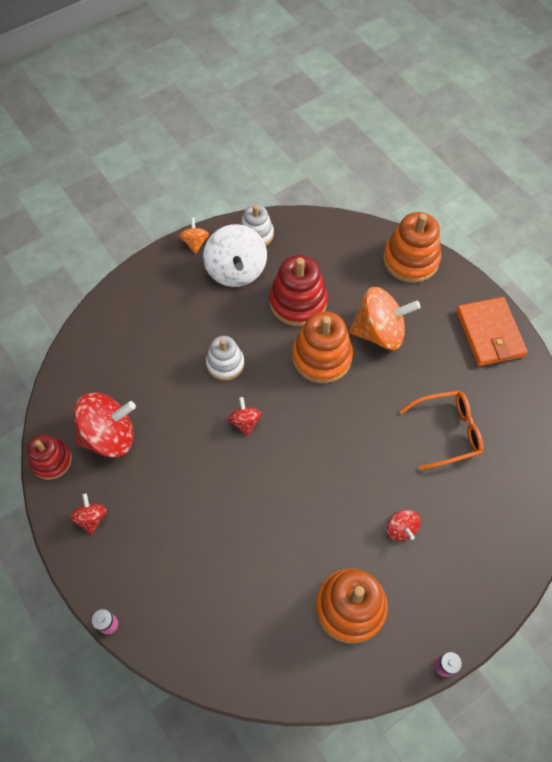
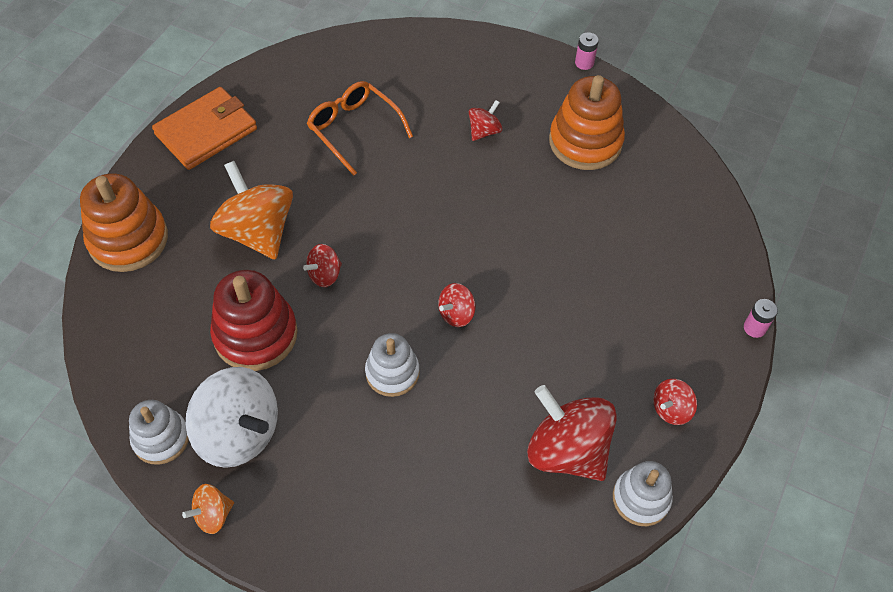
camera: 120 degrees left, 5 degrees down
(51, 460) = (641, 498): red stacking toy -> white stacking toy
(236, 270) = (238, 433): white spinning top -> white spinning top turned 75 degrees clockwise
(322, 357) = (325, 275): orange stacking toy -> red spinning top

